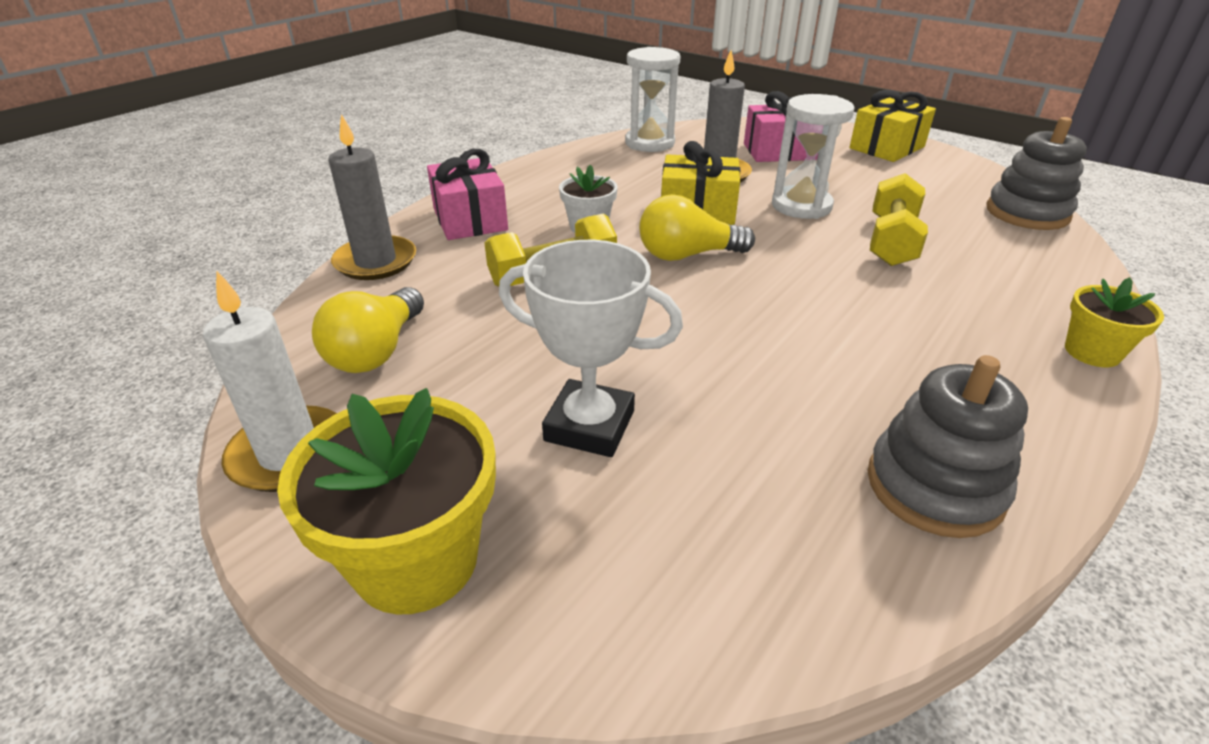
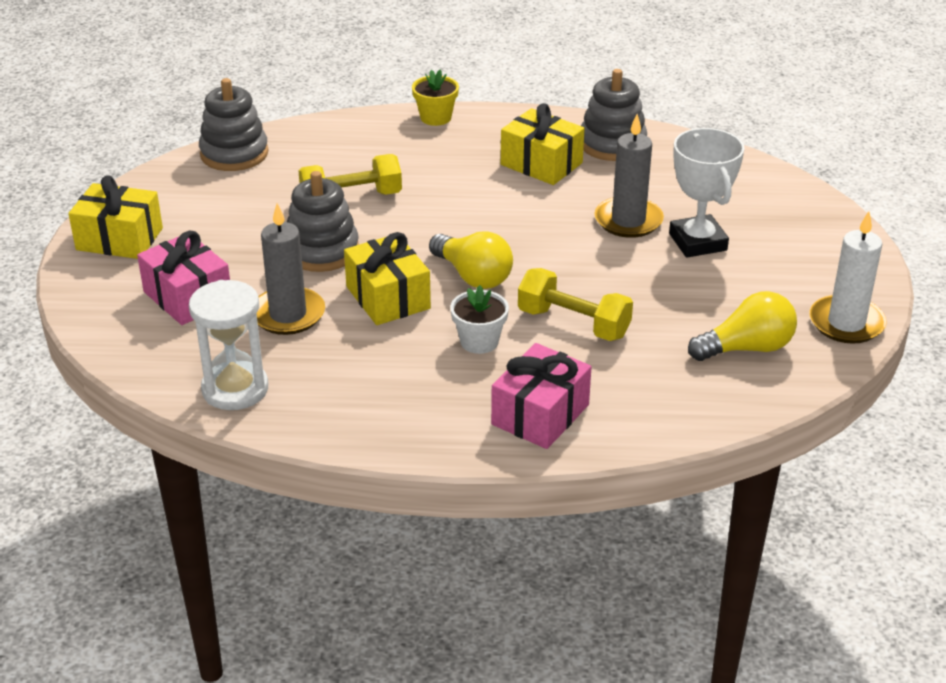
camera: 125 degrees left, 0 degrees up
(375, 262) = (664, 422): grey candle -> grey candle (628, 220)
(416, 560) = (832, 250): yellow flower pot -> none
(801, 206) = (321, 251): white hourglass -> grey stacking toy
(902, 386) = (541, 164): none -> yellow gift

